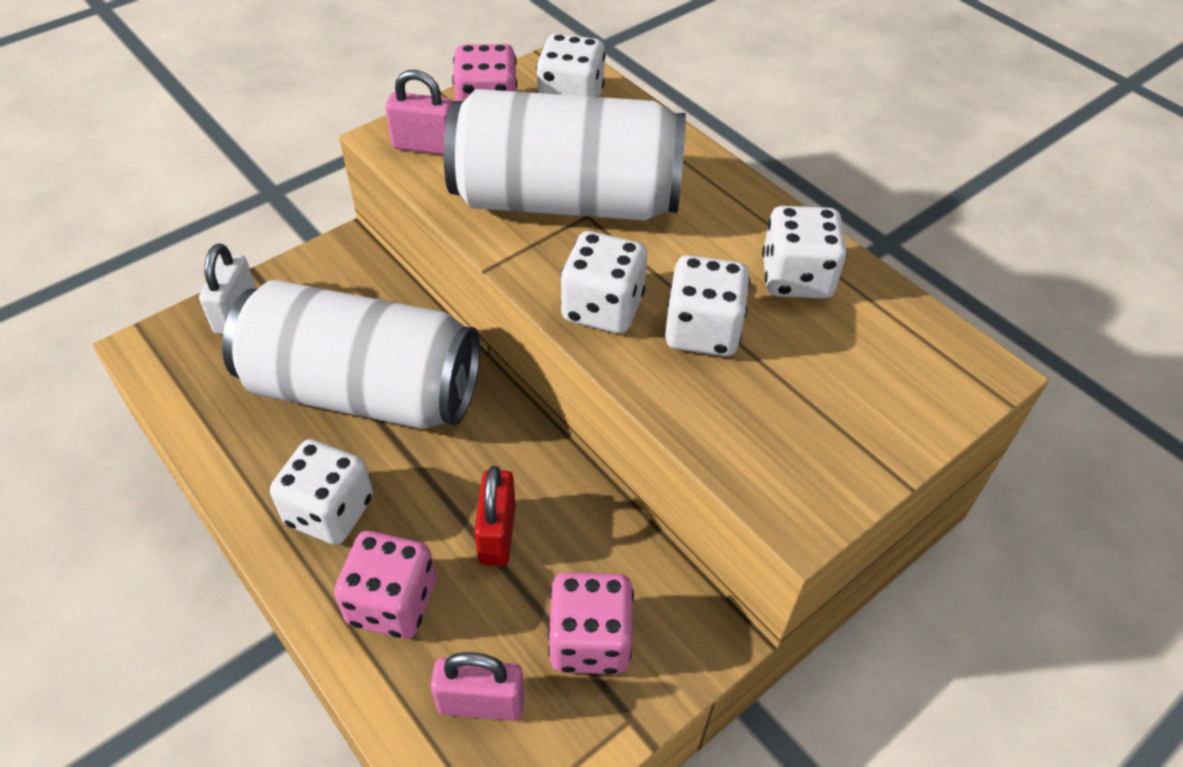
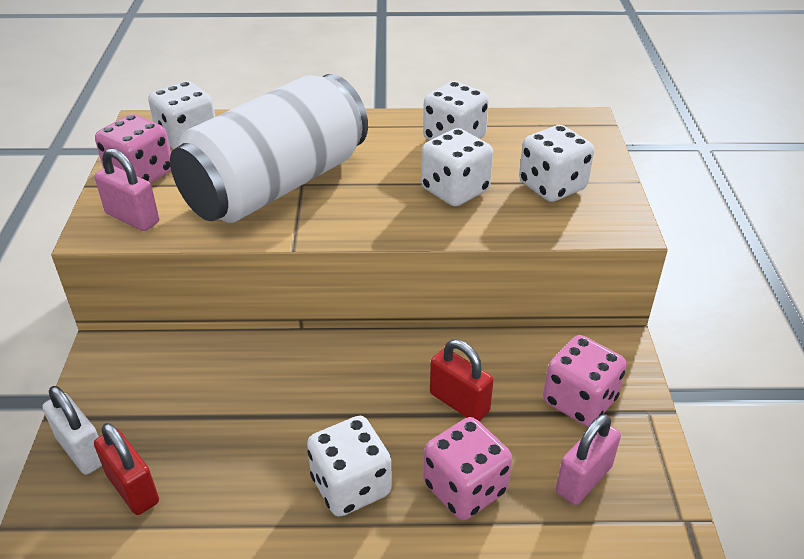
camera: 50 degrees left, 10 degrees down
(222, 369) = (133, 488): none -> red padlock
(363, 390) = (258, 410): white can -> none
(425, 146) = (132, 218): pink padlock -> pink padlock turned 75 degrees clockwise
(602, 308) = (390, 217): white dice -> white dice (552, 186)

